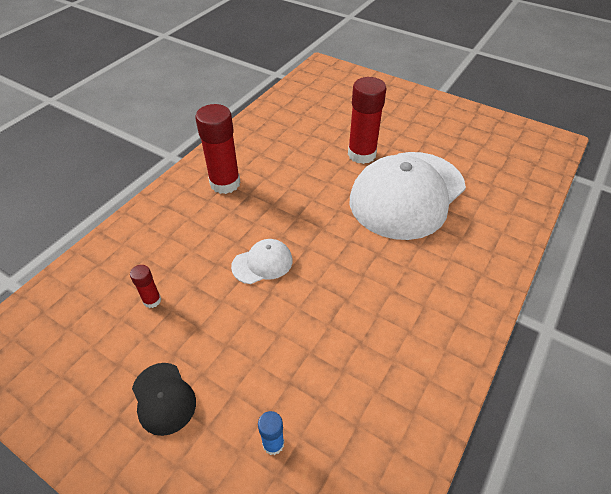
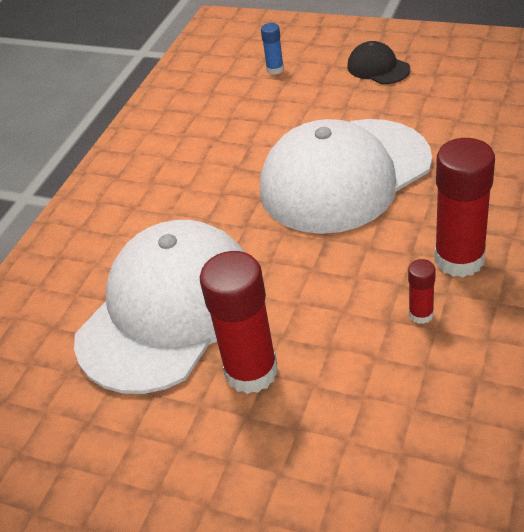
camera: 175 degrees right, 5 degrees down
(152, 300) = (445, 117): red glue stick -> red glue stick (421, 314)
(262, 263) = (344, 175): white cap -> white cap, size x2.38

